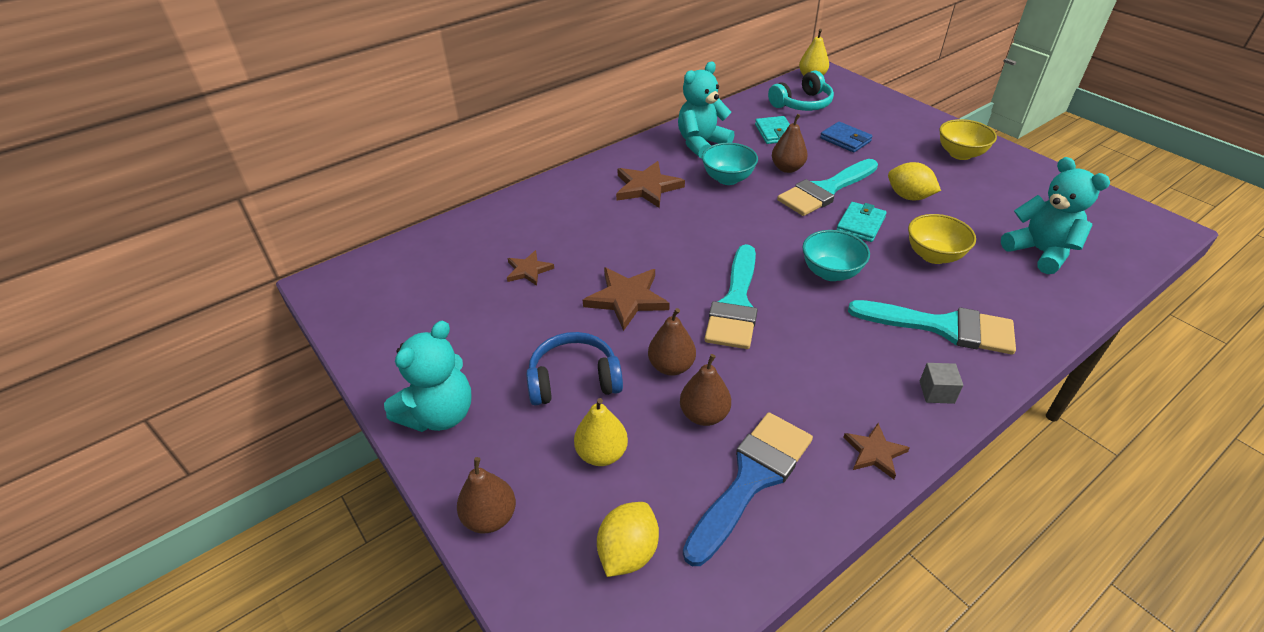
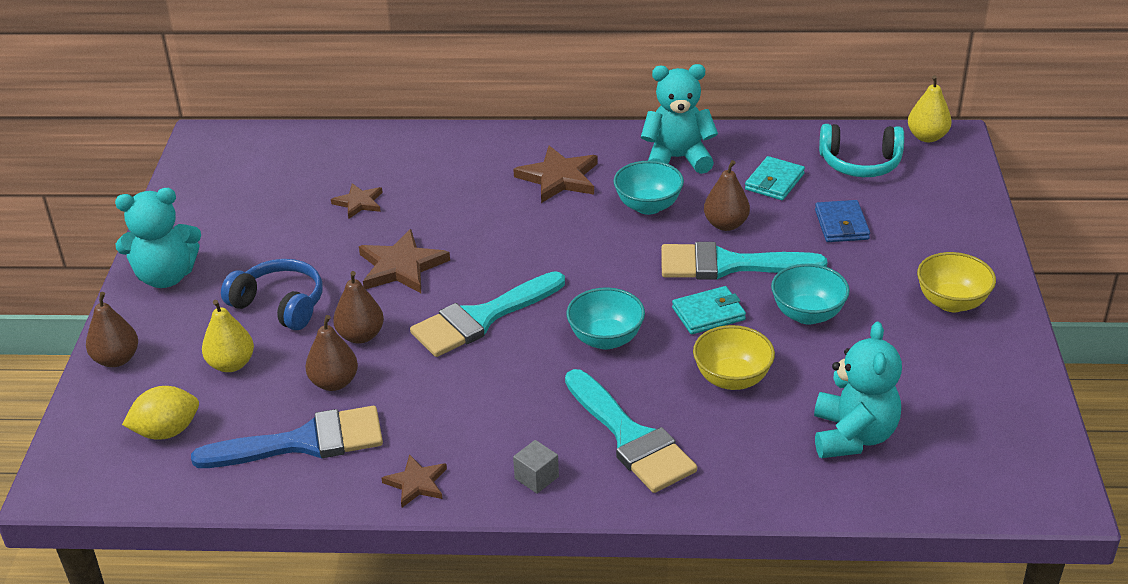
camera: 40 degrees right, 5 degrees down
(908, 197) = (807, 314): yellow lemon -> turquoise bowl

